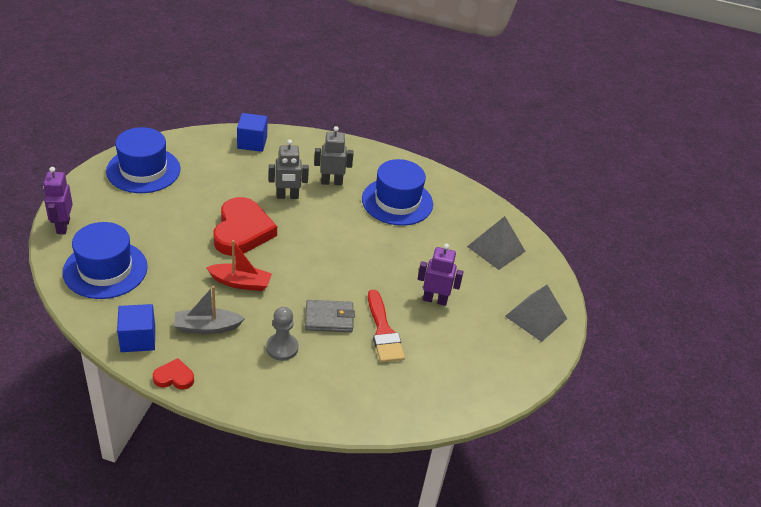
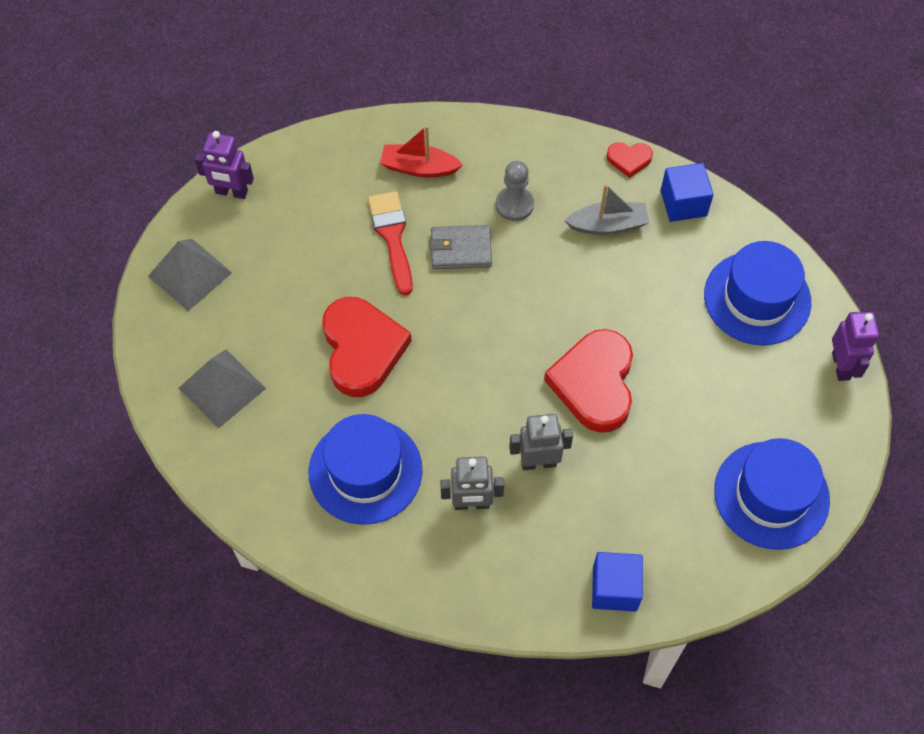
camera: 175 degrees left, 20 degrees up
(240, 282) = (580, 293): red boat -> red boat (419, 168)
(403, 262) = (362, 349): none -> red heart
(435, 300) = (322, 289): purple robot -> purple robot (231, 192)

